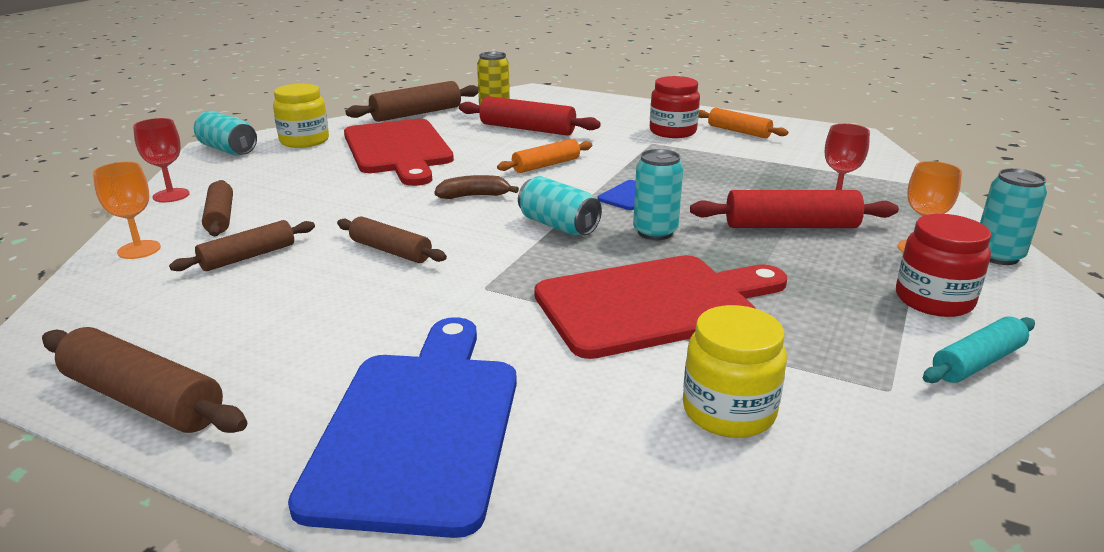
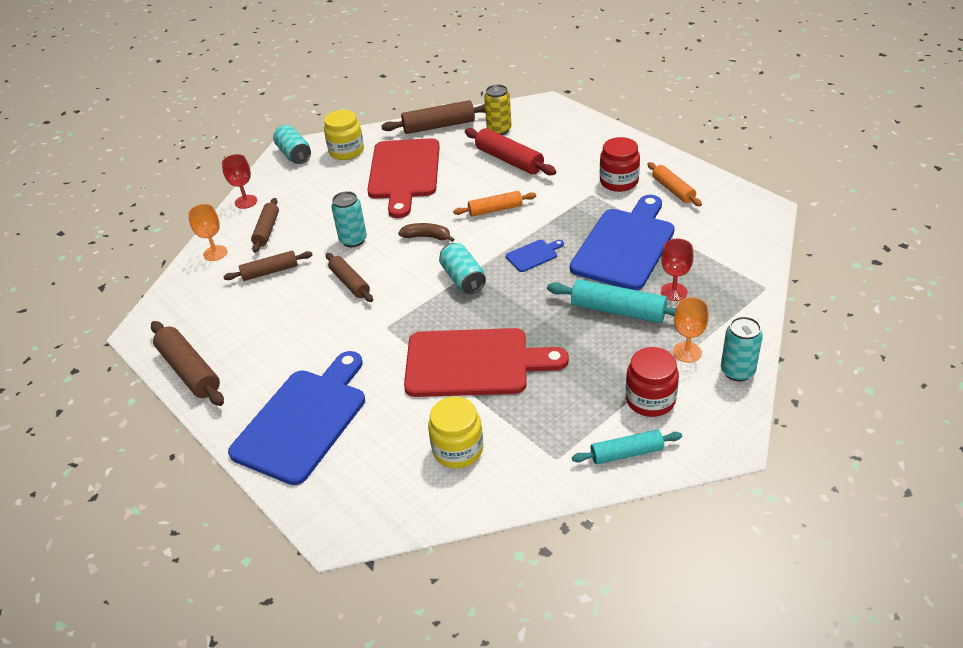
camera: 25 degrees right, 15 degrees up
(655, 232) = (521, 298): turquoise can -> turquoise can (353, 240)
(735, 174) = (625, 245): none -> blue cutting board
(791, 226) = (618, 311): red rolling pin -> turquoise rolling pin

